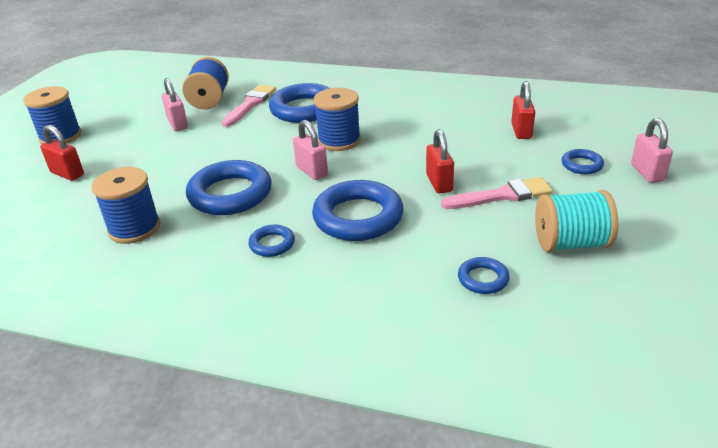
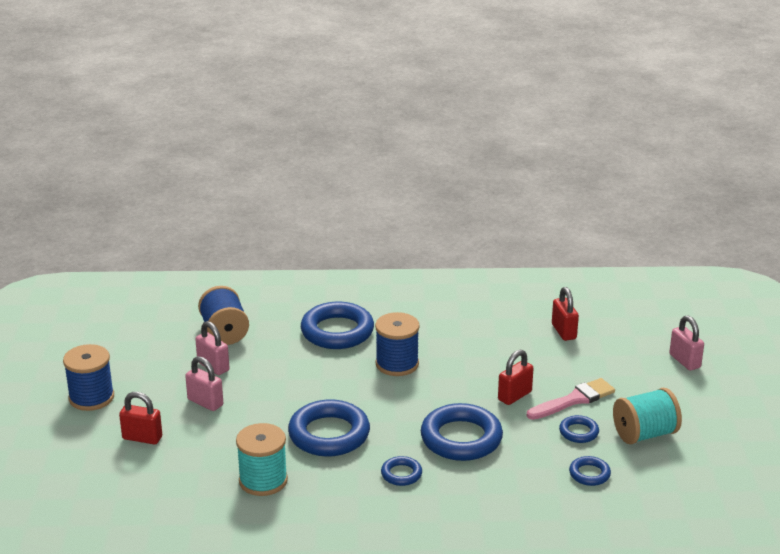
camera: 20 degrees left, 5 degrees down
(134, 228) = (263, 480): blue spool -> turquoise spool
(250, 104) = (275, 332): pink brush -> none
(312, 171) = (391, 400): pink padlock -> pink padlock (205, 402)
(439, 183) = (514, 396): red padlock -> red padlock turned 75 degrees clockwise
(582, 165) = (629, 361): blue ring -> blue ring (578, 432)

